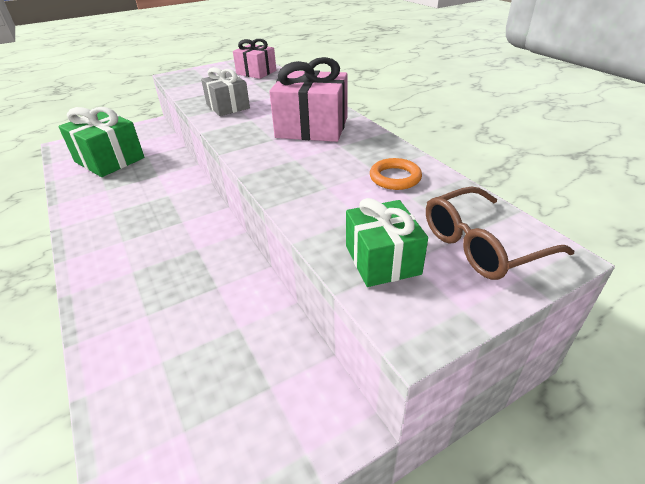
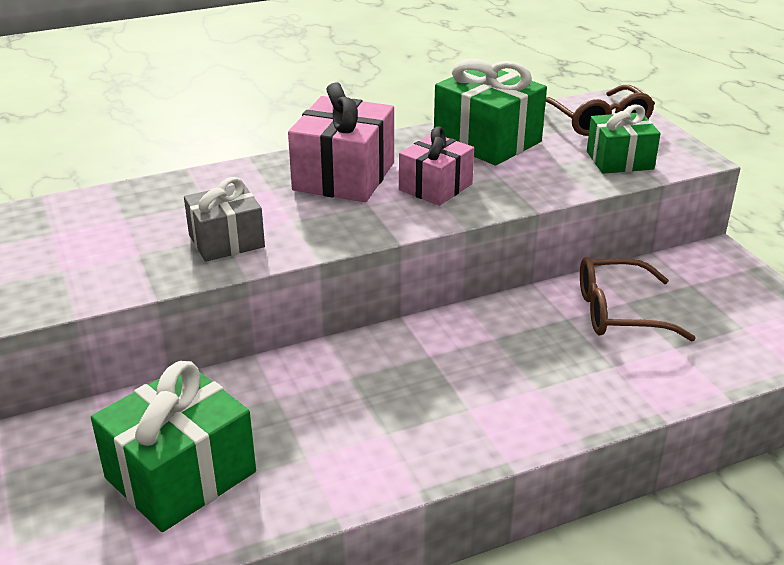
camera: 85 degrees left, 5 degrees down
(222, 320) = (618, 312): none -> brown glasses
(256, 72) = (66, 216): pink gift -> pink gift (435, 187)
(395, 177) = (487, 141): orange ring -> green gift

